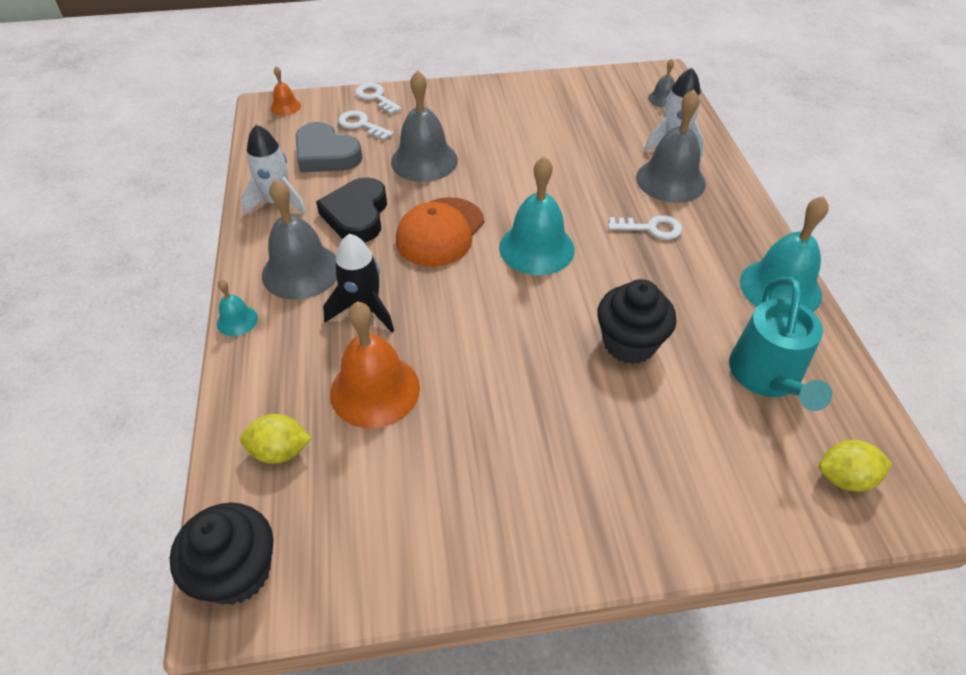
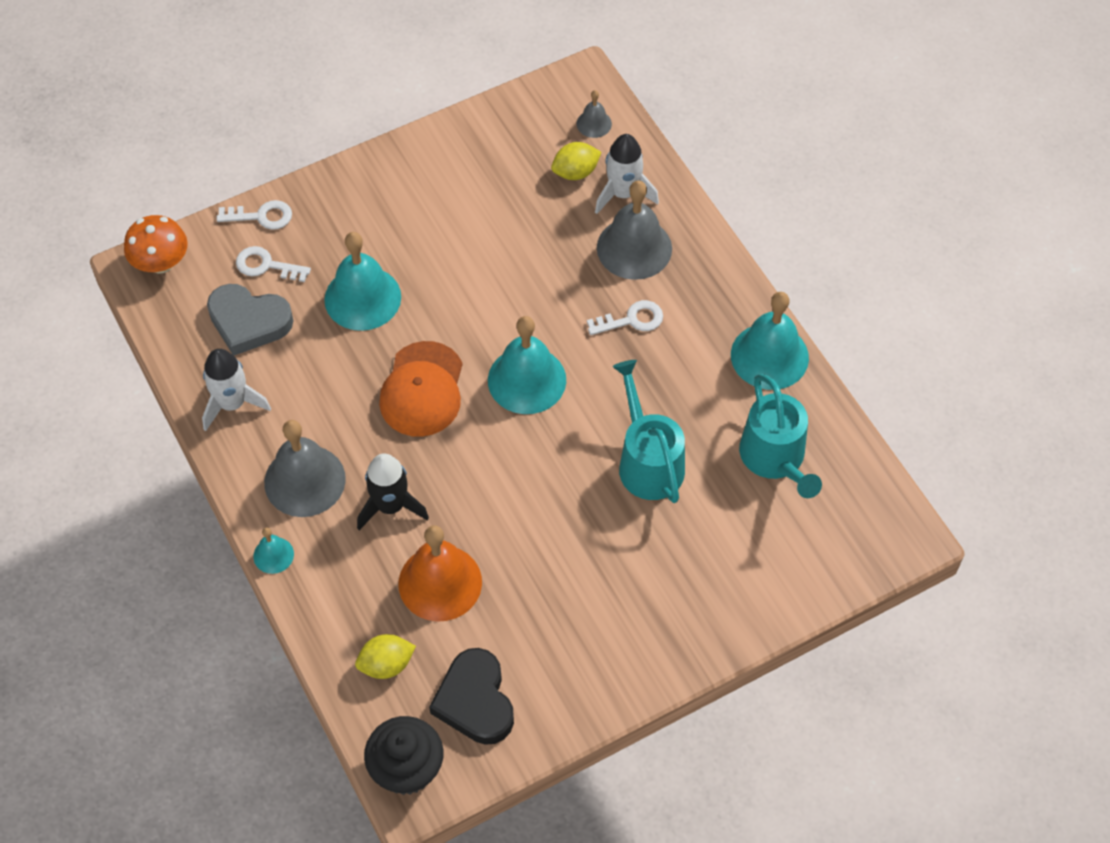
camera: 20 degrees left, 10 degrees up
(285, 106) = (161, 262): orange bell -> orange mushroom
(357, 215) = (326, 395): black heart -> black heart (475, 701)
(376, 97) = (261, 216): white key -> white key turned 150 degrees clockwise
(424, 160) = (362, 298): grey bell -> turquoise bell
(629, 343) = (648, 462): black cupcake -> turquoise watering can
(844, 478) = (852, 534): yellow lemon -> yellow lemon (575, 172)

